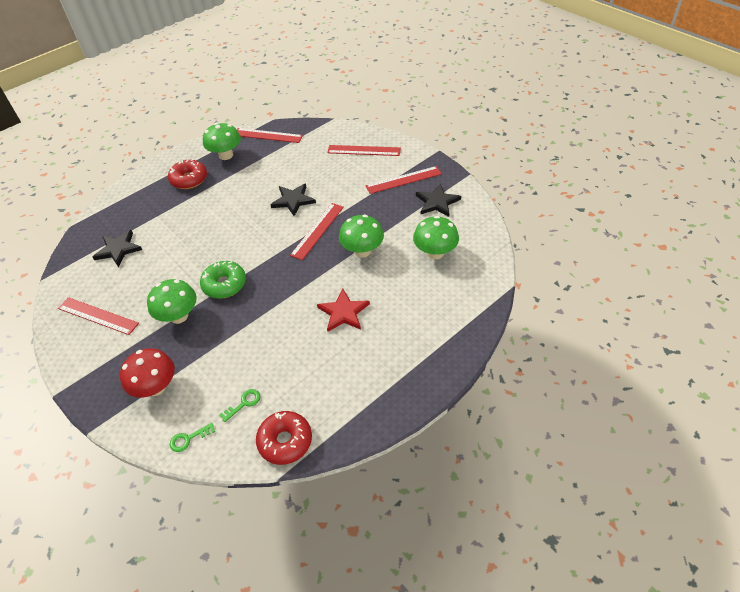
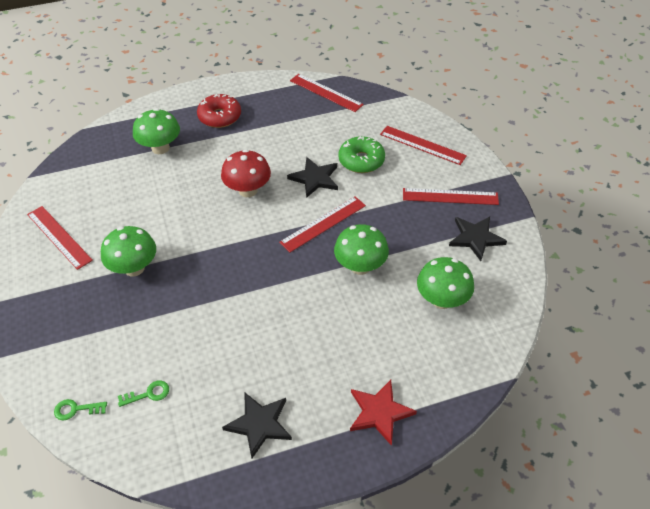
camera: 20 degrees right, 0 degrees up
(118, 249) = (113, 171): black star -> black star (259, 424)
(156, 387) = (74, 338): red mushroom -> red mushroom (248, 190)
(224, 284) = (196, 250): green donut -> green donut (361, 160)
(226, 155) = (270, 101): green mushroom -> green mushroom (160, 148)
(285, 441) = (168, 456): red donut -> none
(343, 312) = (303, 332): red star -> red star (379, 412)

